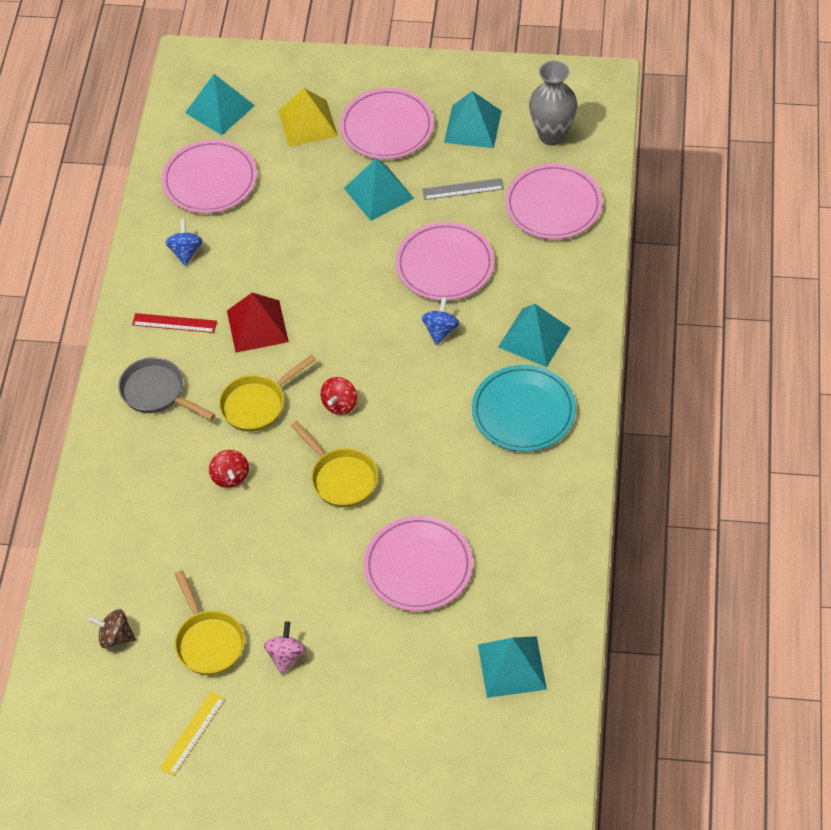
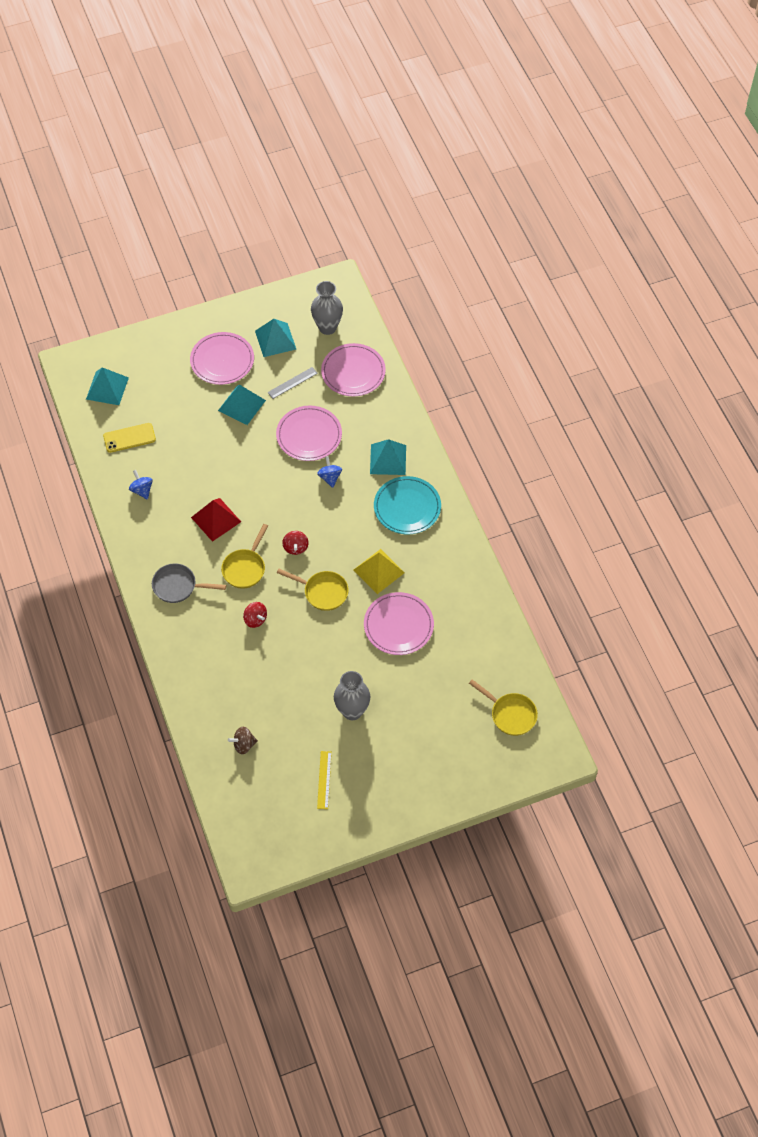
camera: 30 degrees left, 5 degrees up
(174, 323) = (162, 538): red ruler -> none
(208, 641) = (301, 723): yellow pan -> yellow pan (510, 714)
(210, 180) = (129, 438): pink plate -> yellow phone
(286, 656) = (352, 711): pink spinning top -> grey vase
(307, 123) = (170, 376): yellow pyramid -> yellow pyramid (378, 571)
(512, 666) = (484, 660): turquoise pyramid -> none

